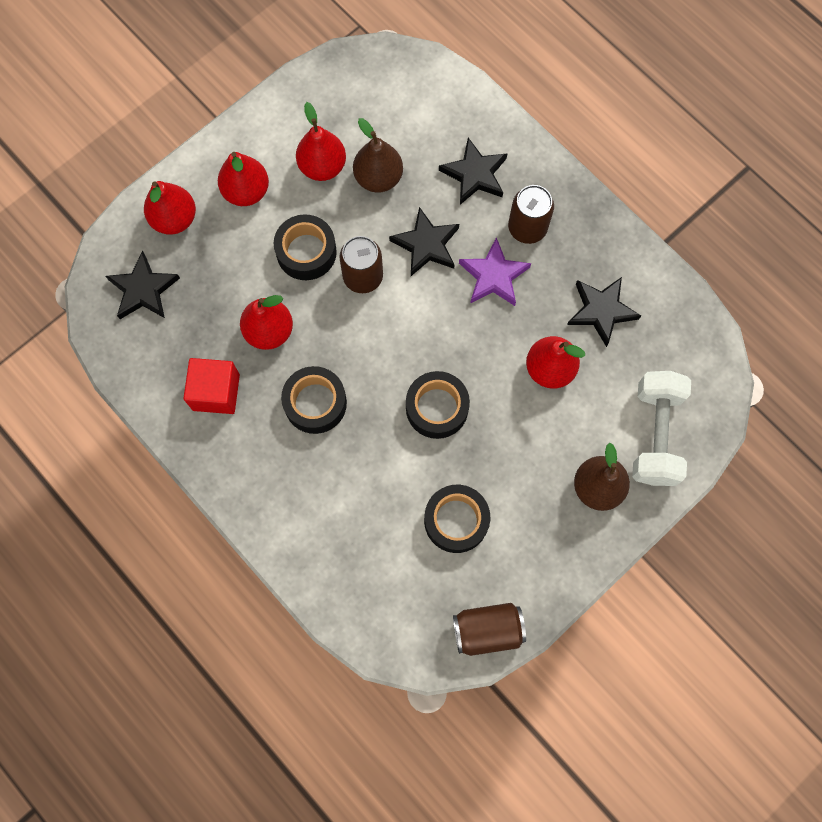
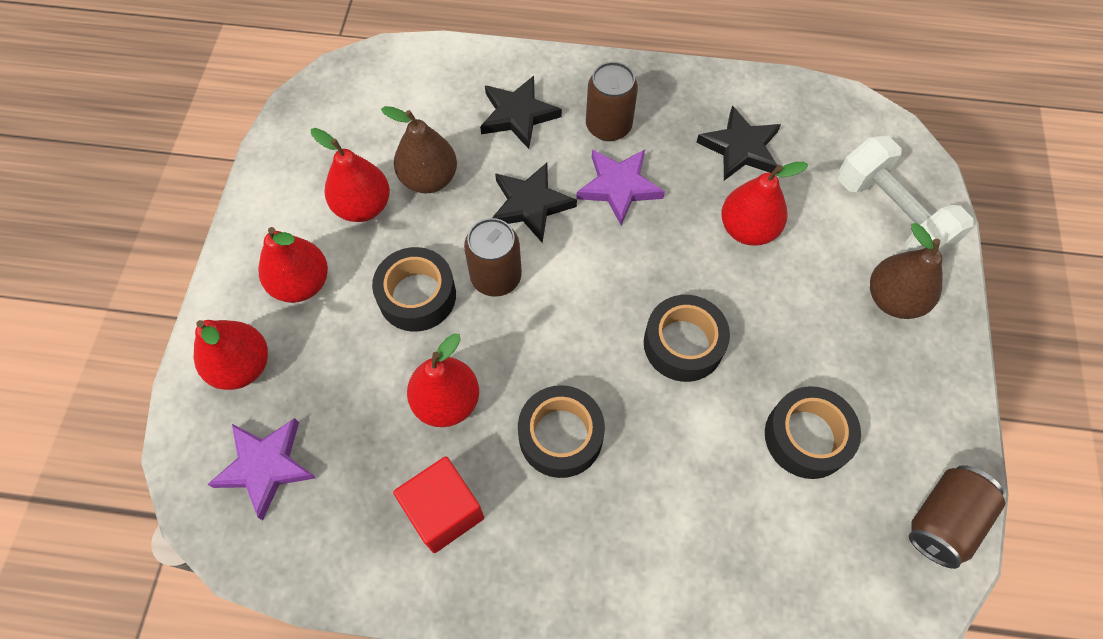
camera: 40 degrees left, 10 degrees down
(143, 290) = (266, 466): black star -> purple star

